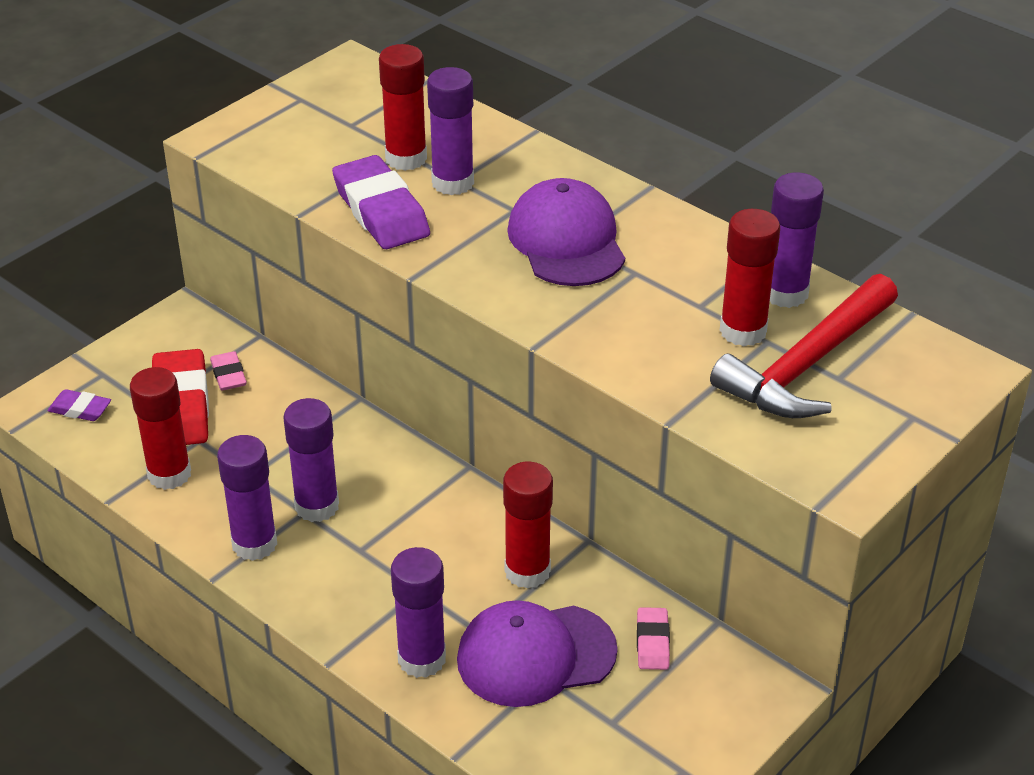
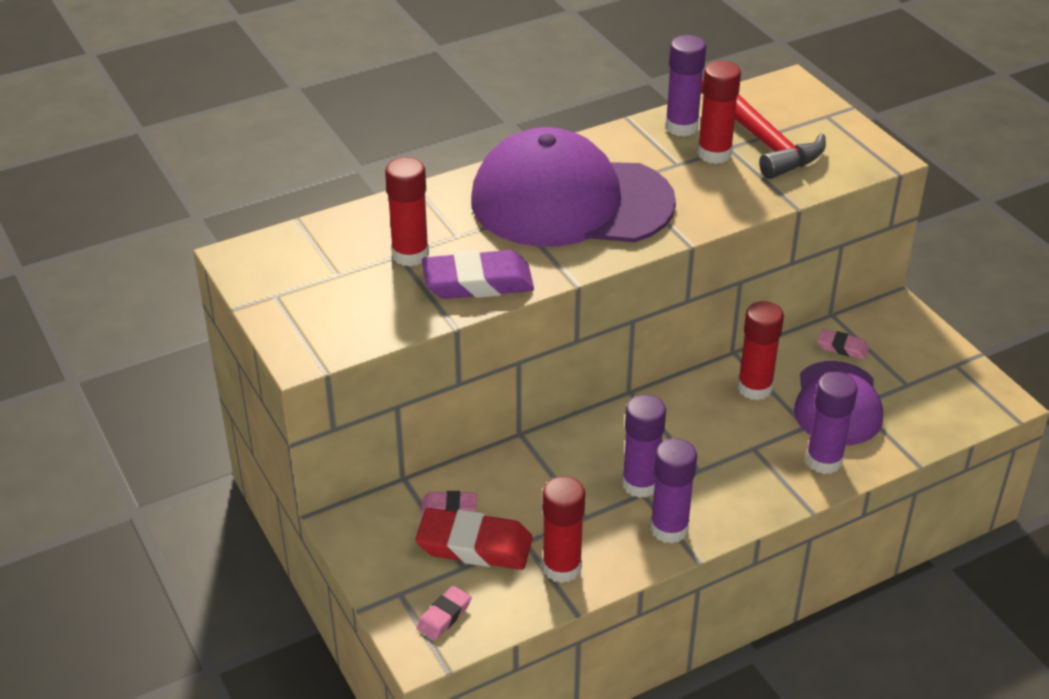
camera: 70 degrees left, 0 degrees up
(80, 409) = (444, 616): purple eraser -> pink eraser
(452, 183) = (461, 238): purple glue stick -> none
(566, 241) = (571, 201): purple cap -> purple cap, size x1.71

